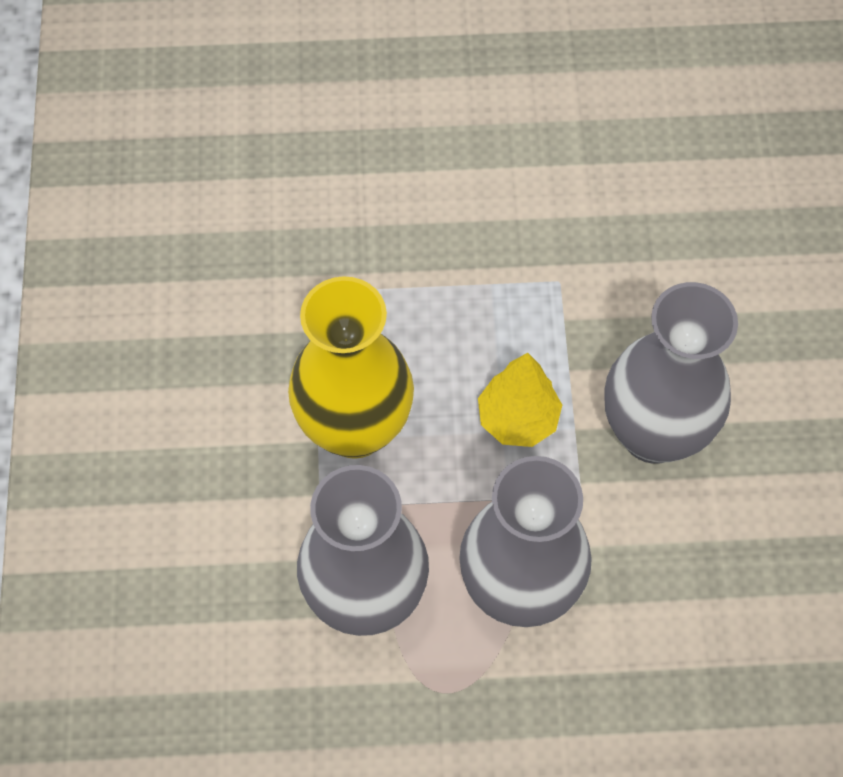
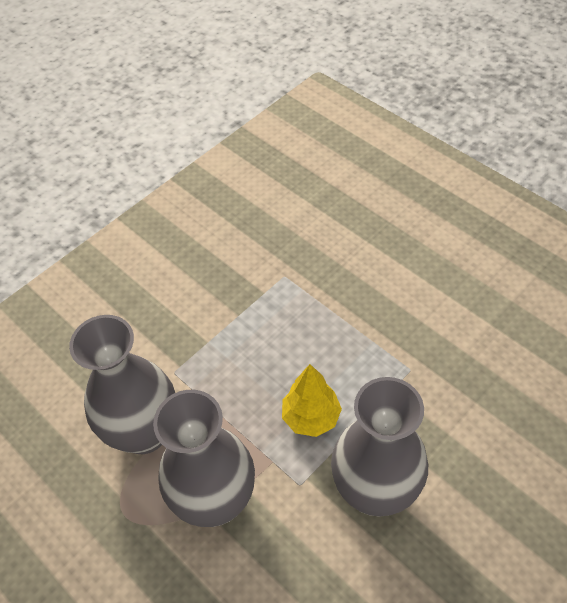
camera: 50 degrees right, 10 degrees down
(355, 428) = (230, 351): yellow vase -> none

